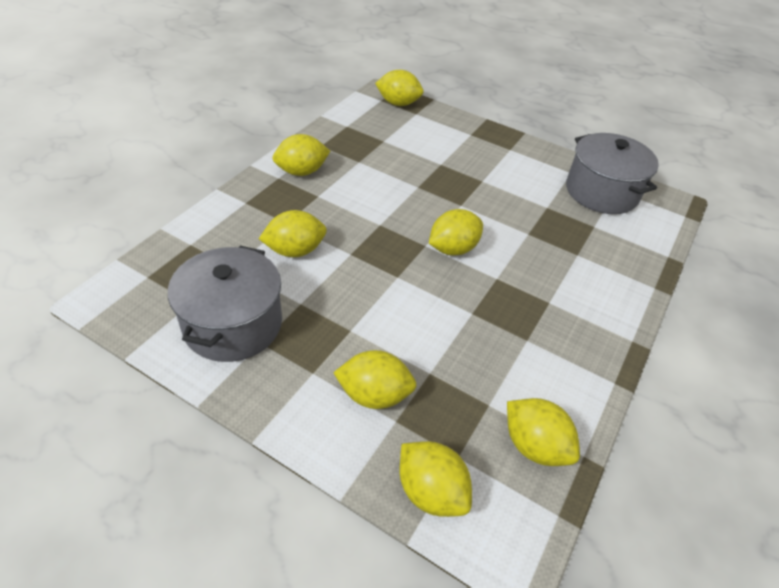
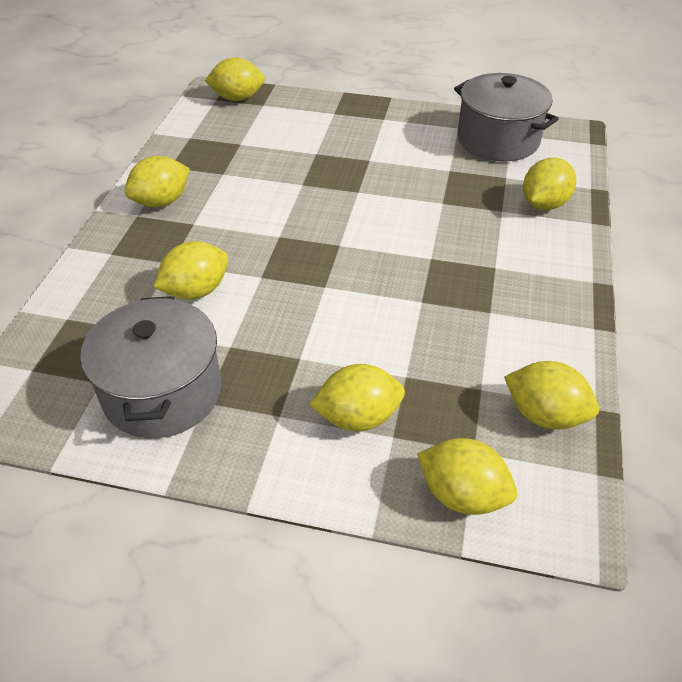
camera: 15 degrees left, 0 degrees up
(453, 249) = (371, 240): yellow lemon -> yellow lemon (544, 204)

